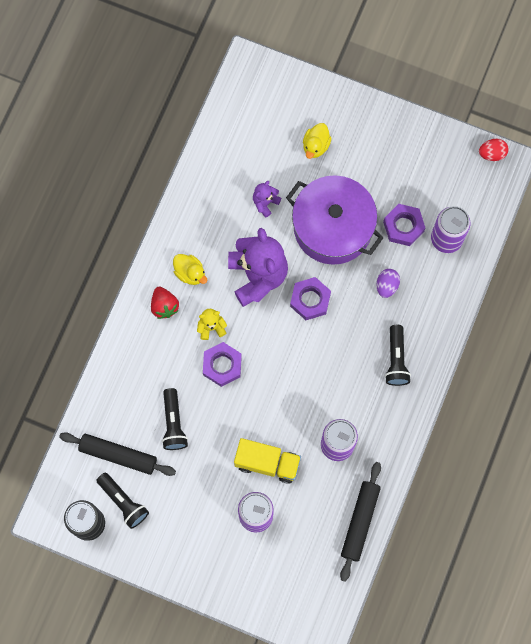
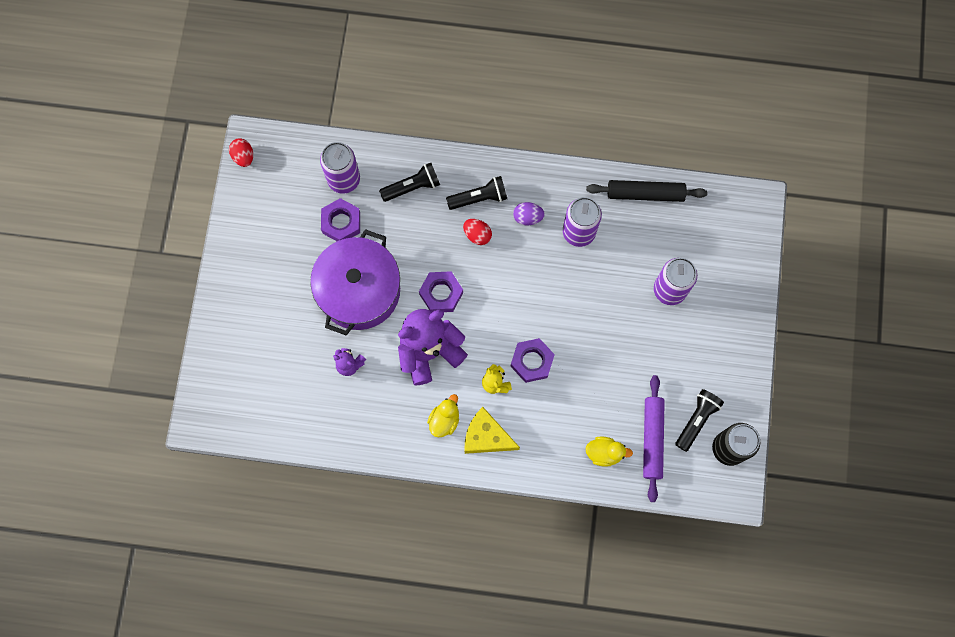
camera: 105 degrees left, 0 degrees up
(118, 455) = (652, 439): black rolling pin -> purple rolling pin
(164, 306) = (486, 436): red strawberry -> yellow cheese
(173, 423) = (604, 393): black flashlight -> black flashlight (412, 187)
(267, 463) = (615, 292): yellow truck -> none
(316, 146) = (275, 329): yellow duck -> yellow duck (604, 453)
(359, 348) = (477, 235): none -> red egg
(387, 286) = (407, 224): purple egg -> purple egg (527, 217)

